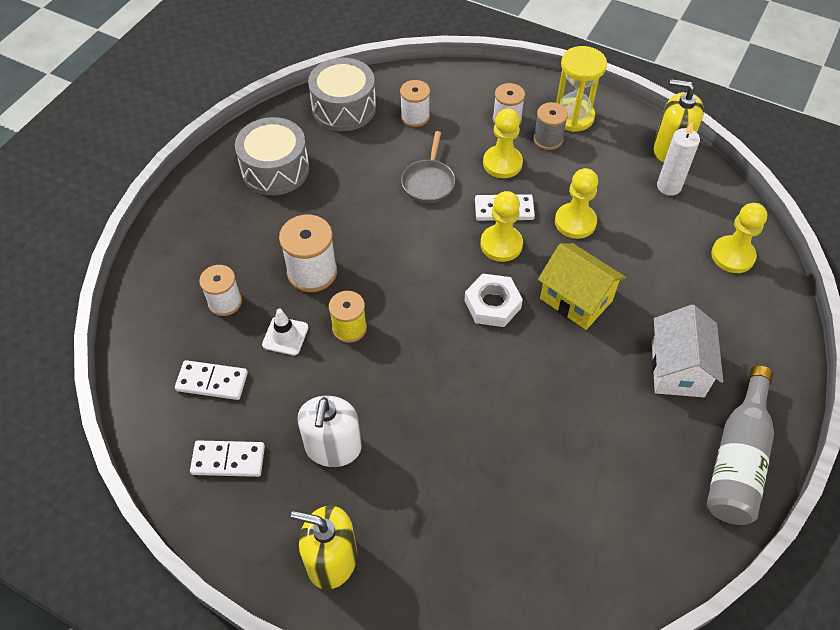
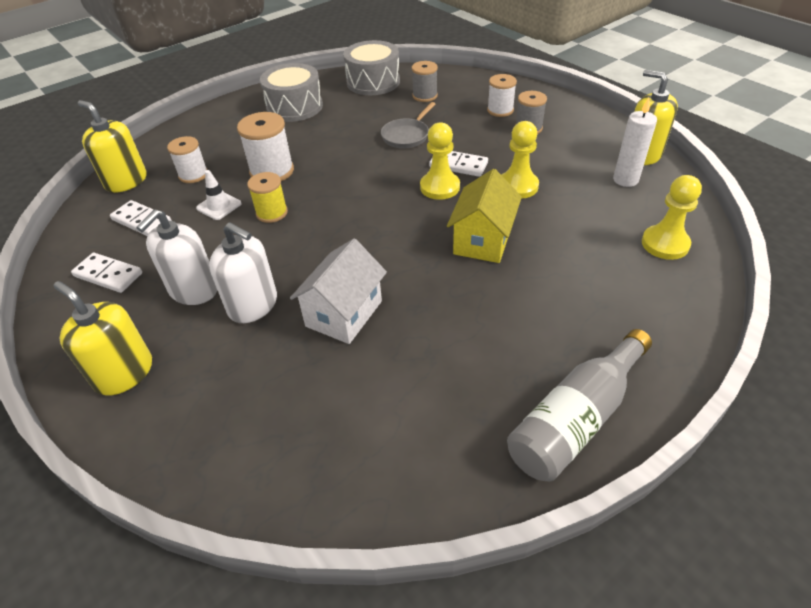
camera: 25 degrees right, 10 degrees down
(150, 334) = (126, 181): none -> yellow soap dispenser
(404, 444) = (253, 305): none -> white soap dispenser
(415, 117) = (425, 96): white spool -> grey spool
(492, 304) = (403, 226): white nut -> none
(502, 163) = (477, 136): yellow pawn -> none
(573, 117) = (560, 118): yellow hourglass -> none
(576, 299) = (483, 240): yellow house -> yellow house turned 45 degrees clockwise
(677, 369) = (553, 319): white house -> white house (344, 313)

